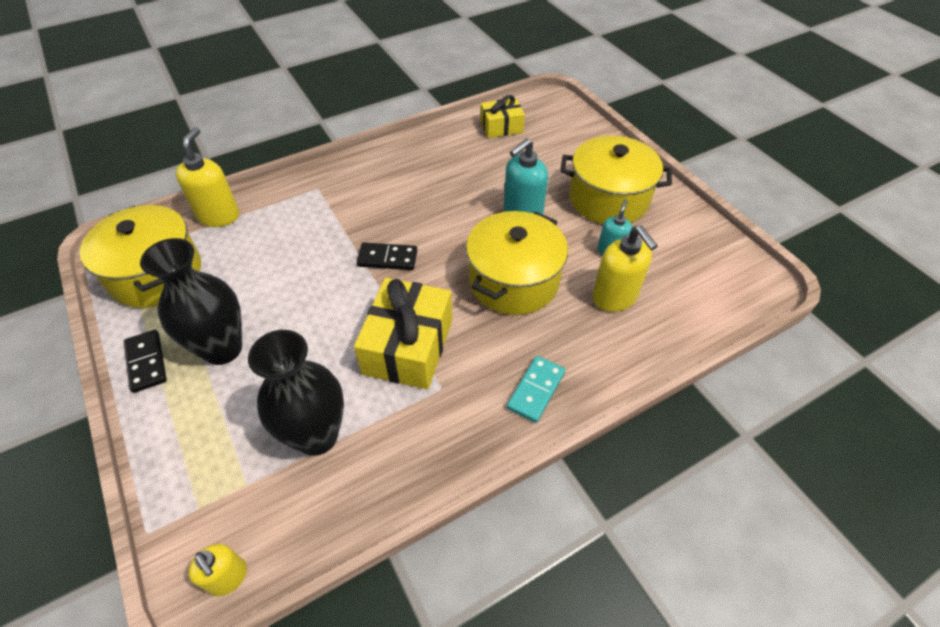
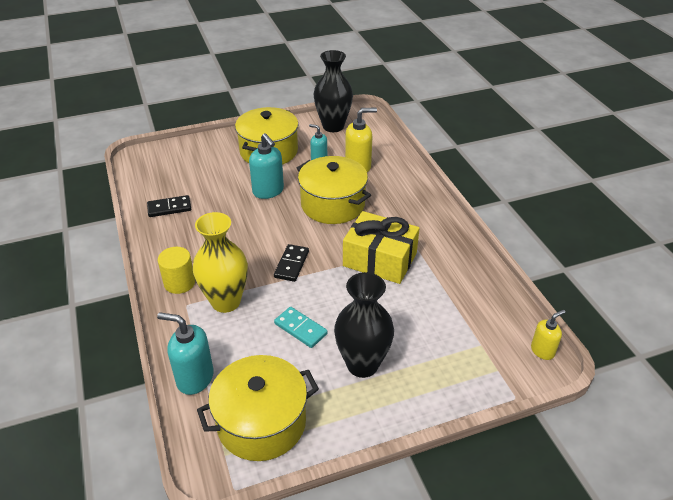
camera: 80 degrees left, 10 degrees down
(146, 362) = (367, 417): black domino -> black domino (169, 208)
(219, 215) = (194, 378): yellow soap dispenser -> turquoise soap dispenser
(317, 436) = (446, 308): black vase -> black vase (333, 126)
(322, 216) = (226, 302): none -> yellow vase
(349, 176) = (179, 283): none -> yellow cylinder
(501, 127) = (159, 187): yellow gift -> none
(536, 390) = (422, 208): turquoise domino -> turquoise domino (300, 329)

